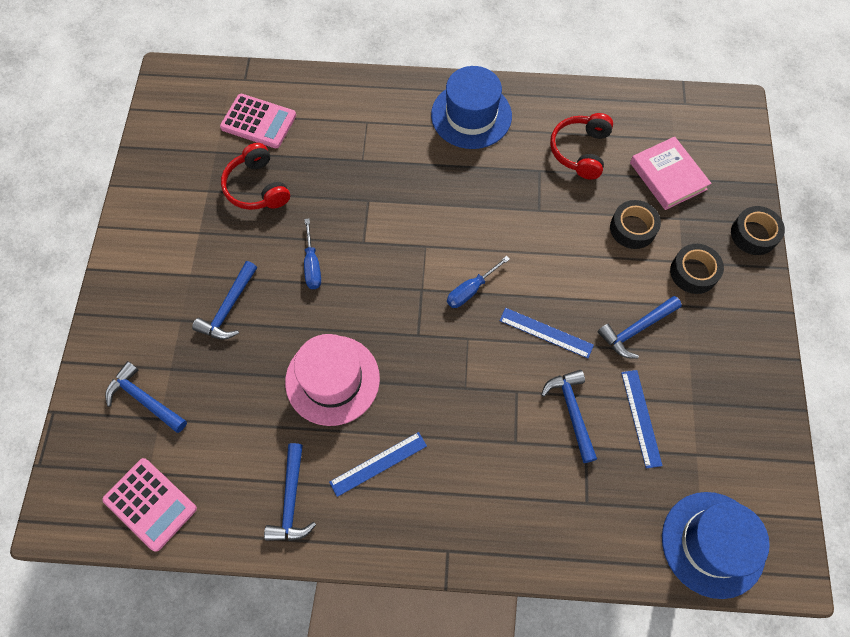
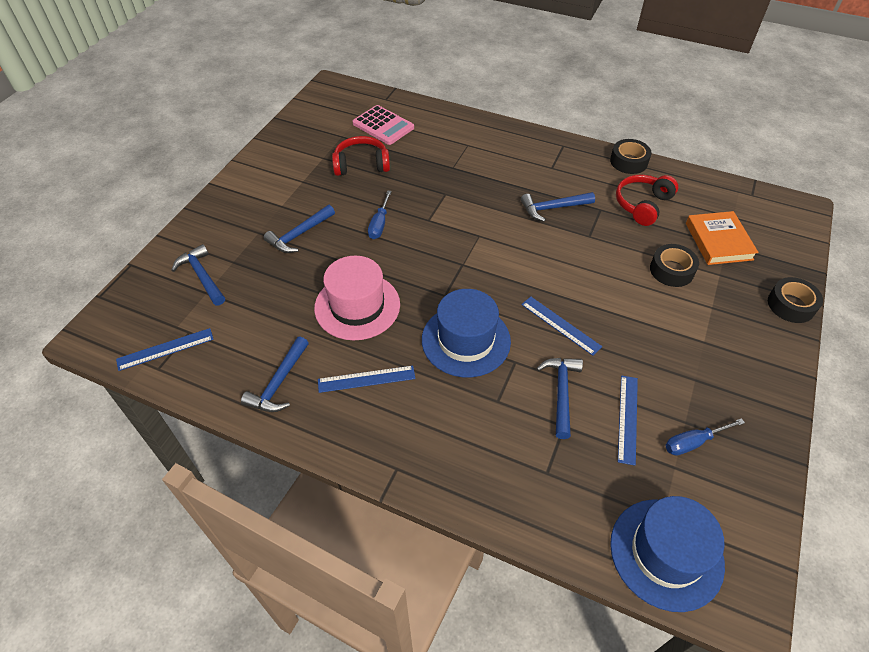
camera: 20 degrees right, 15 degrees down
(150, 504) = (165, 349): pink calculator -> blue ruler
(257, 187) = (361, 164): red headphones -> red headphones turned 90 degrees clockwise
(470, 290) = (504, 276): blue screwdriver -> blue screwdriver (692, 442)
(471, 115) = (556, 160): blue hat -> blue hat (466, 340)
(636, 329) = (648, 347): blue hammer -> blue hammer (553, 208)
(668, 176) = (718, 241): pink book -> orange book
(693, 272) = (720, 318): black tape -> black tape (628, 161)

